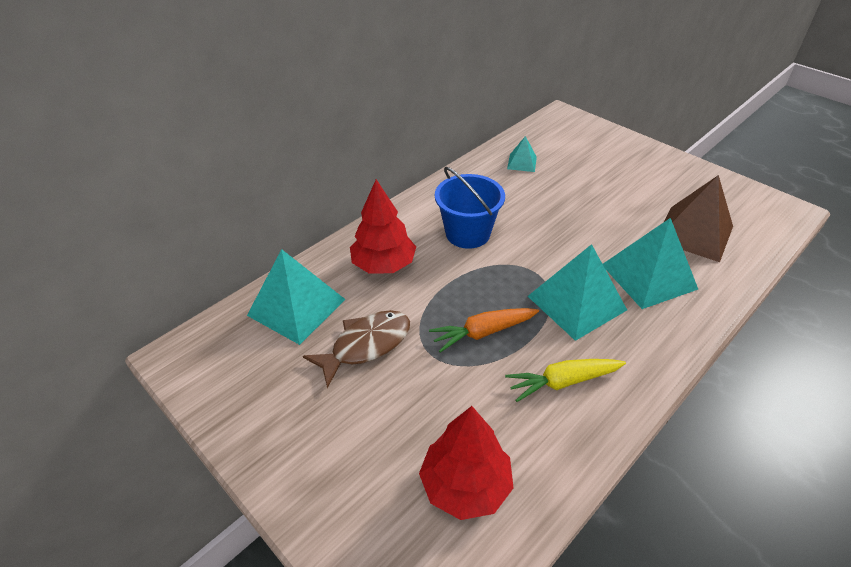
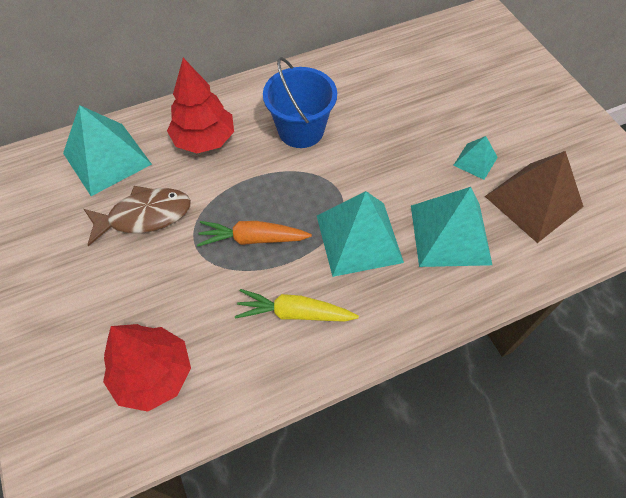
camera: 20 degrees right, 15 degrees up
(522, 162) = (404, 64): turquoise pyramid -> turquoise pyramid (475, 161)

